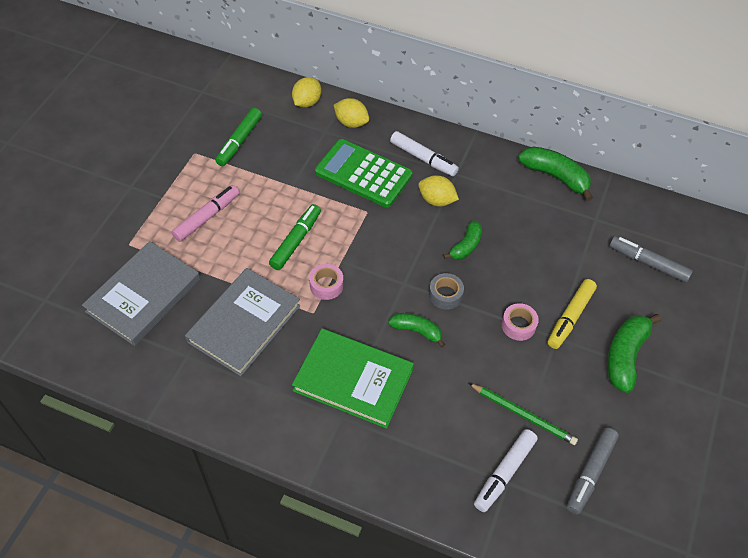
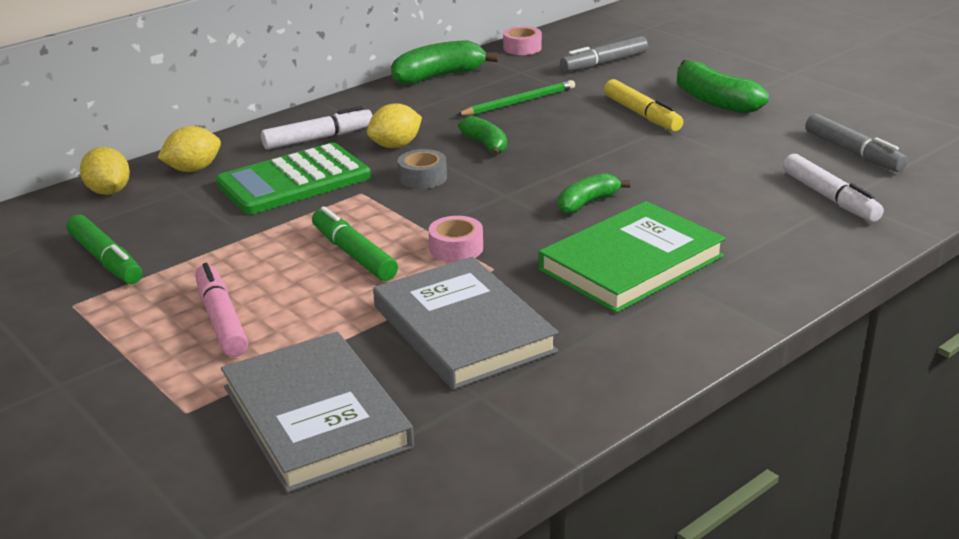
camera: 60 degrees left, 25 degrees down
(445, 295) = (548, 173): grey tape -> grey tape (422, 178)
(518, 325) = (630, 143): pink tape -> pink tape (522, 48)
(523, 415) = (756, 169): green pencil -> green pencil (519, 102)

